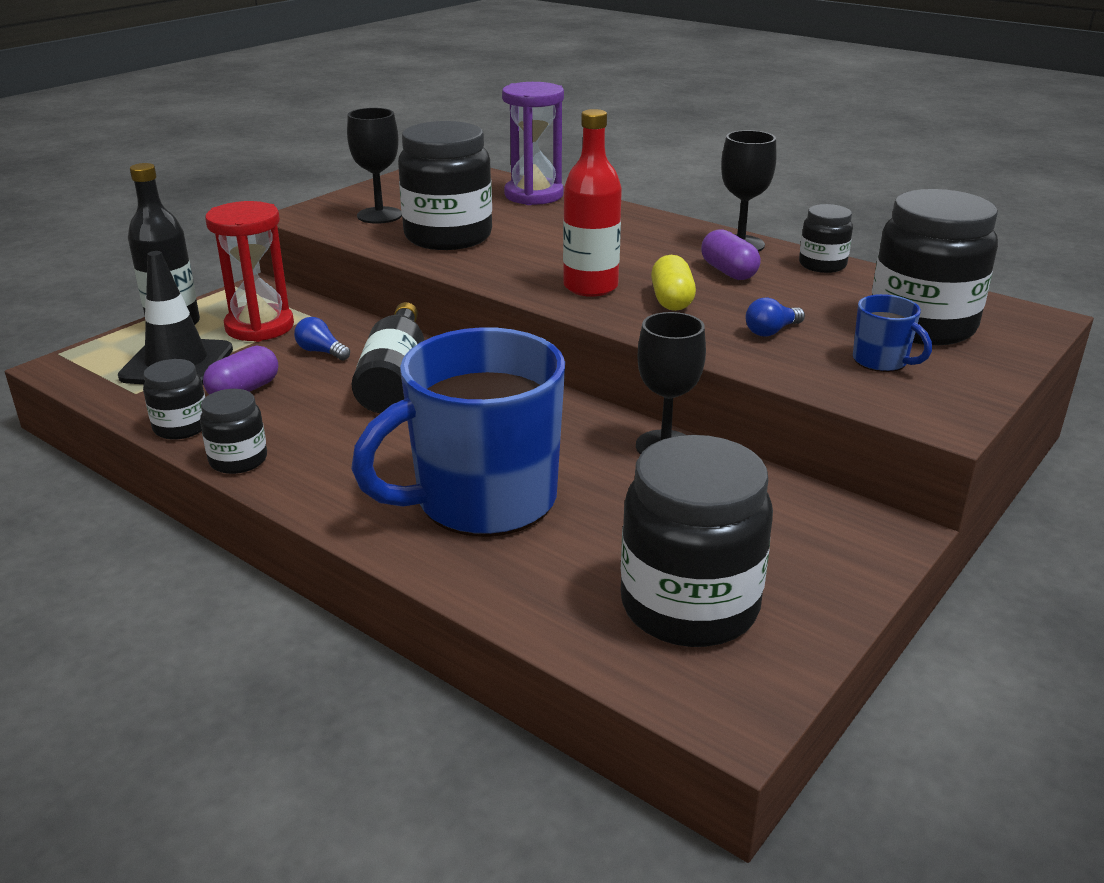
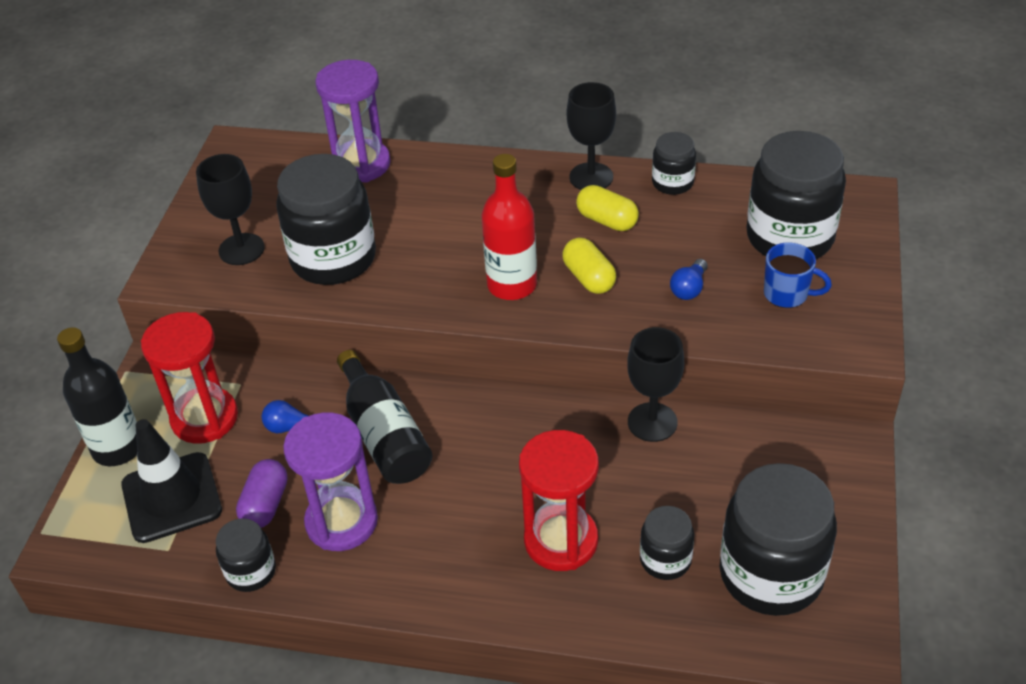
camera: 25 degrees left, 15 degrees up
(238, 460) = (335, 586): black jar -> black jar (665, 560)
(294, 421) = (341, 522): none -> purple hourglass
(482, 500) = (561, 540): blue mug -> red hourglass
(728, 272) = (607, 220): purple capsule -> yellow capsule

